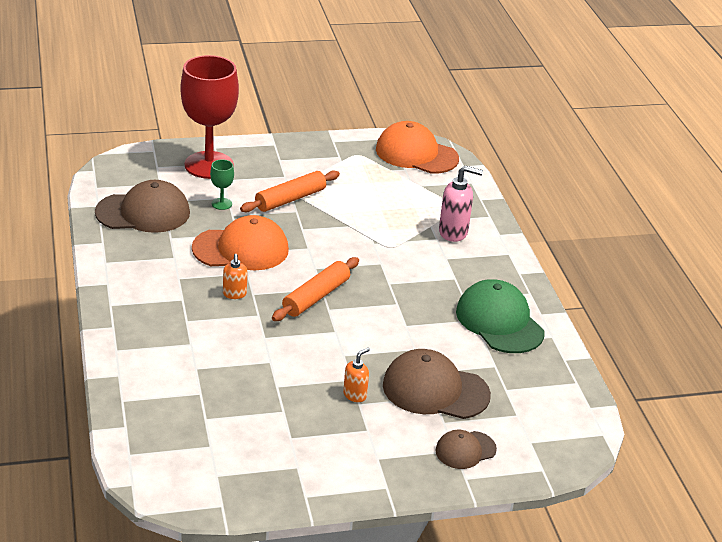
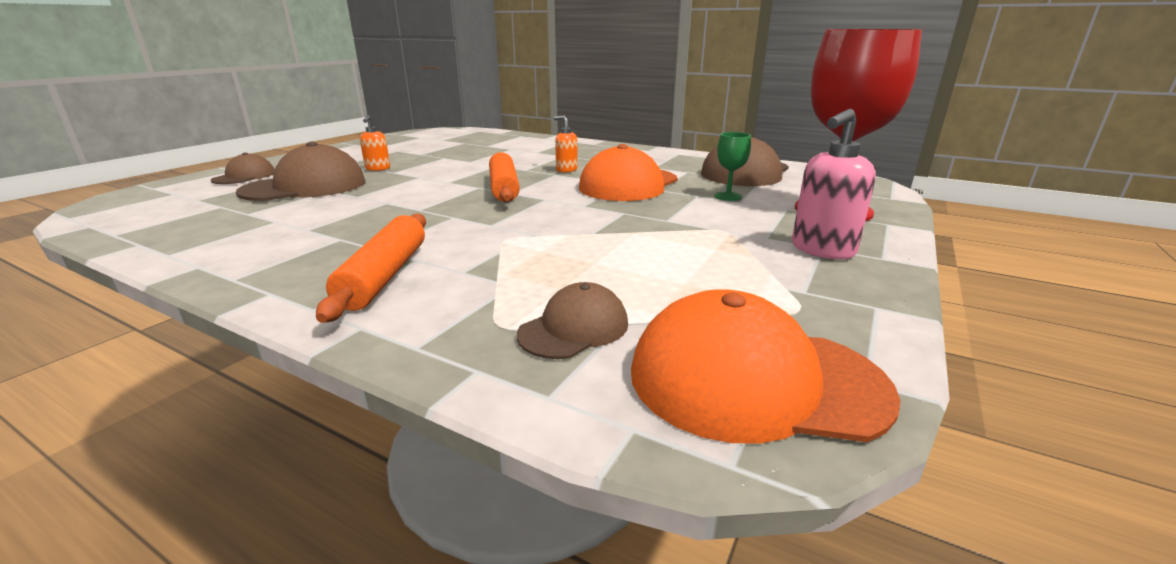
camera: 135 degrees right, 10 degrees down
(290, 199) = (698, 224): orange rolling pin -> orange rolling pin (385, 276)
(416, 154) = (754, 380): orange cap -> orange cap turned 150 degrees counterclockwise
(436, 192) = (574, 328): none -> brown cap
(453, 232) = (448, 289): pink soap dispenser -> pink soap dispenser (822, 250)
(499, 322) = (266, 239): green cap -> none

